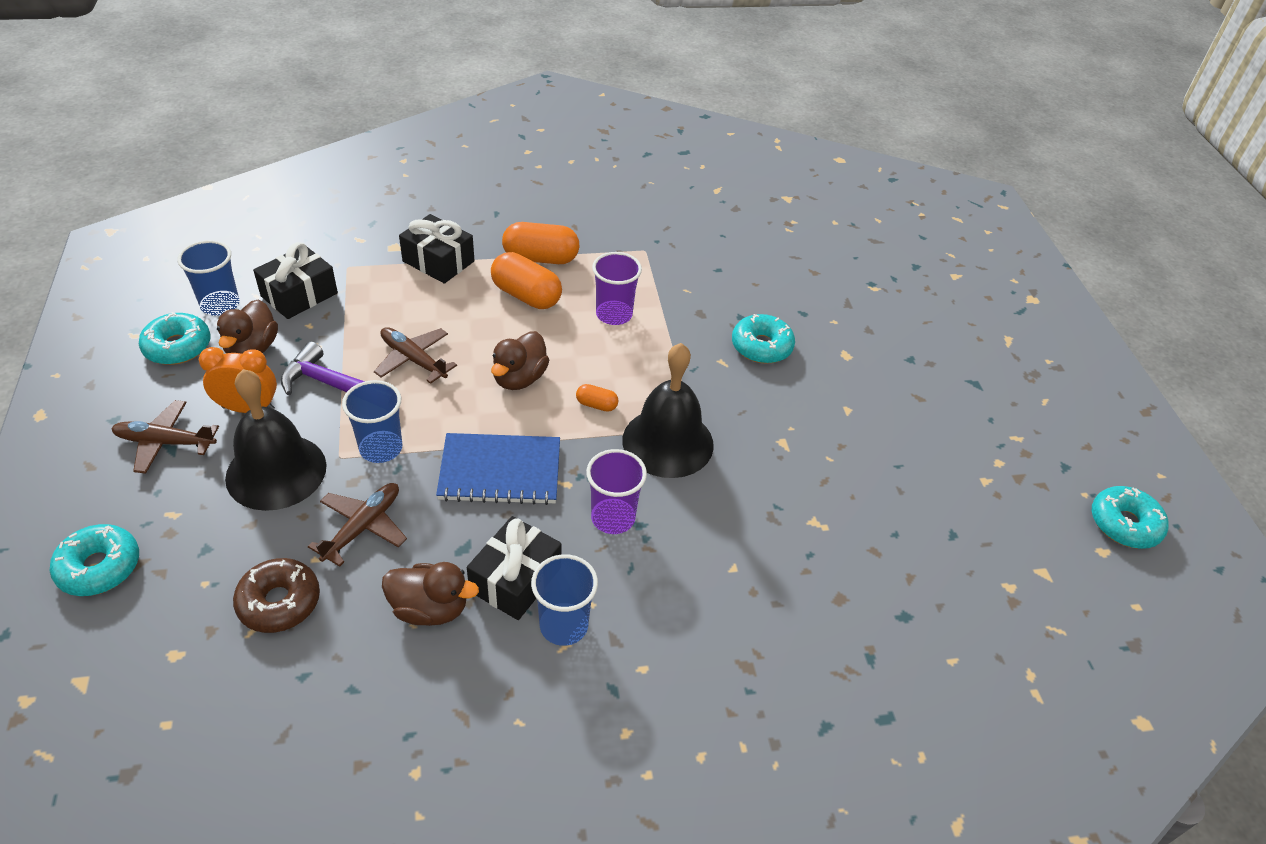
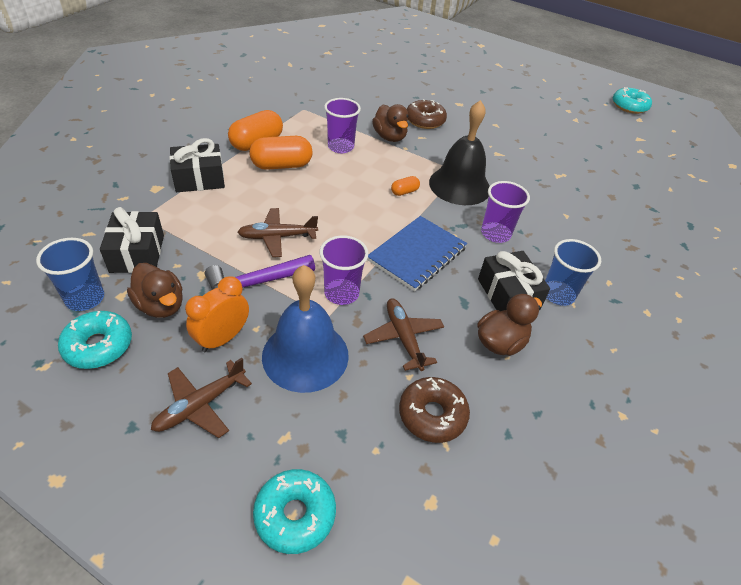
camera: 50 degrees left, 0 degrees up
(276, 471) = (305, 355): black bell -> blue bell
(381, 448) = (341, 293): blue cup -> purple cup
(519, 378) = (349, 206): brown duck -> brown duck (390, 137)
(761, 346) = (425, 120): turquoise donut -> brown donut

